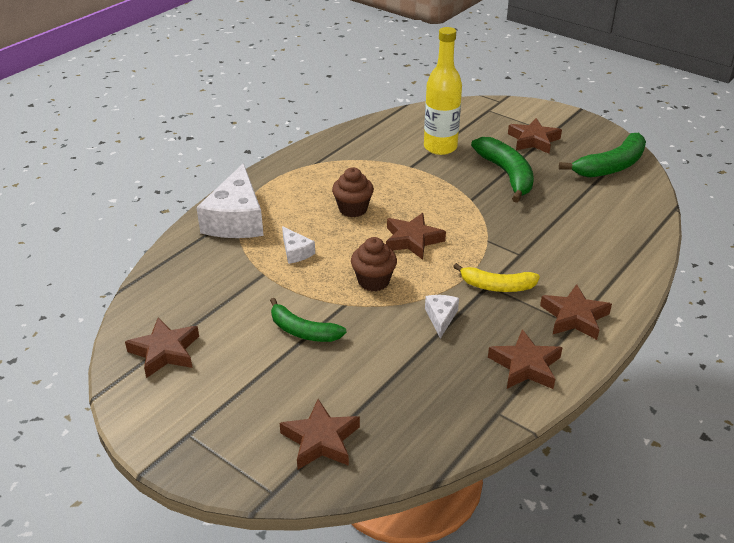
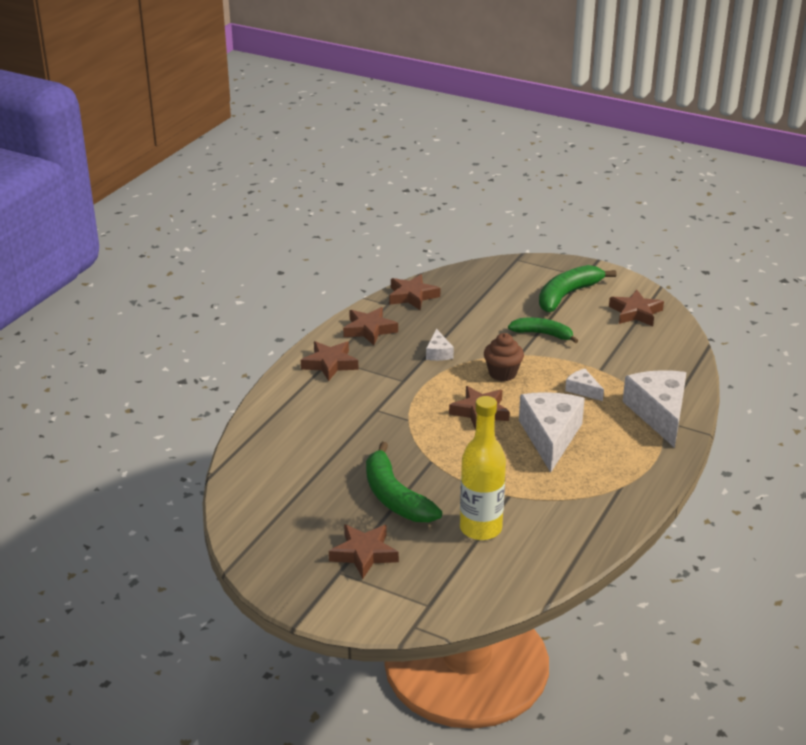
camera: 170 degrees right, 5 degrees down
(321, 440) = (499, 281): brown star -> brown star (412, 296)
(353, 209) = (550, 436): brown cupcake -> white cheese
(497, 286) = (395, 380): yellow banana -> none
(611, 166) = (270, 523): green banana -> green banana (567, 295)

